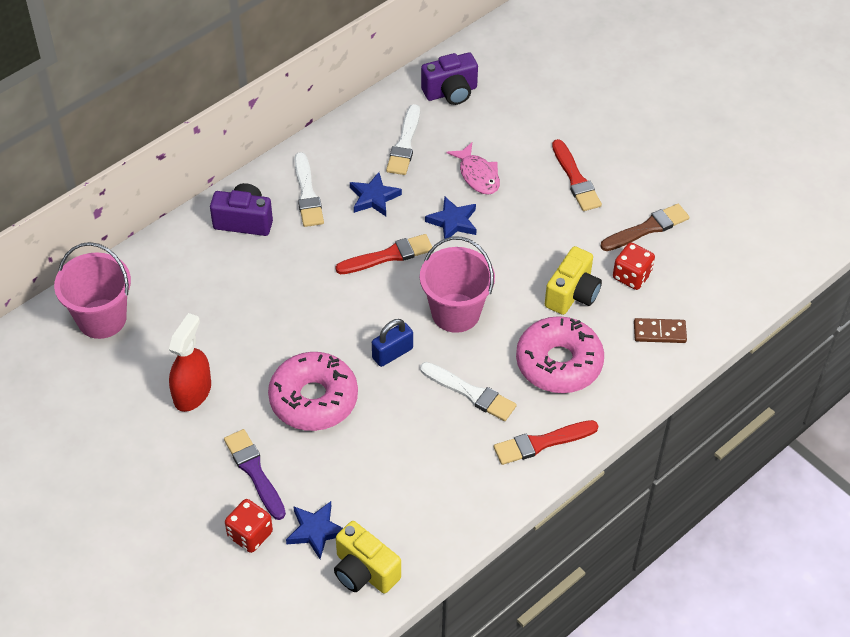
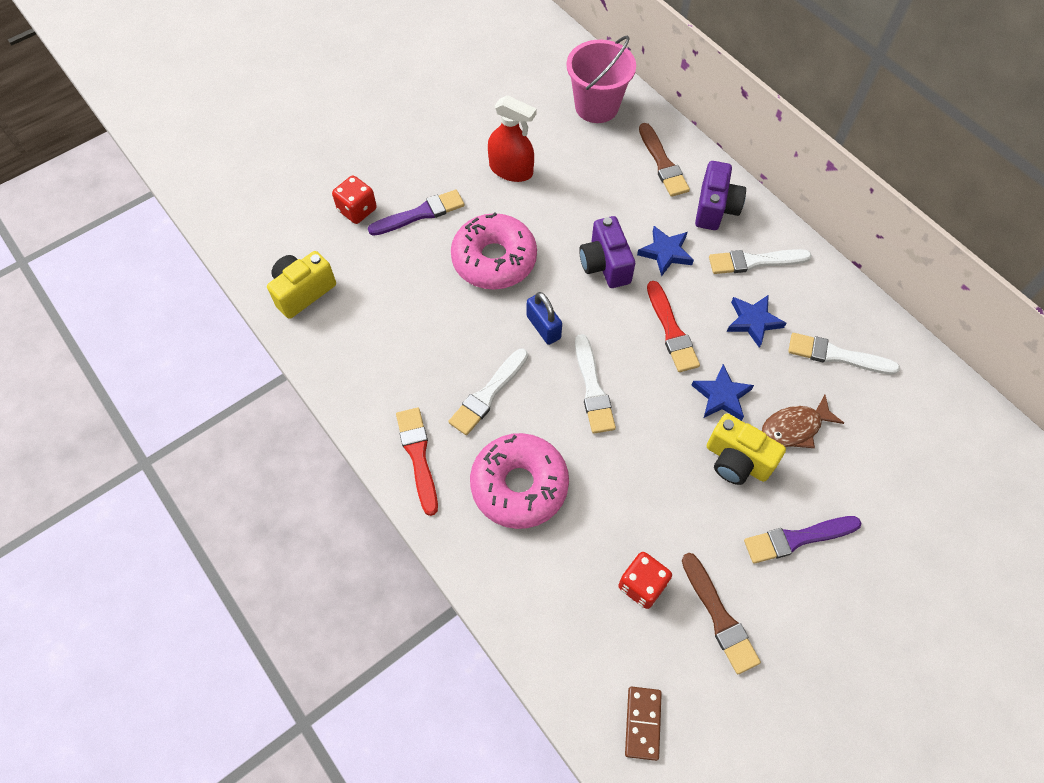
camera: 95 degrees right, 10 degrees up
(185, 261) = (663, 163): none -> brown brush
(316, 531) = (351, 257): blue star -> blue star (665, 253)
(451, 92) = (928, 409): purple camera -> purple camera (605, 265)
(455, 313) = (593, 388): pink bucket -> white brush
(477, 175) = (794, 427): pink fish -> brown fish
(572, 294) = (615, 512): yellow camera -> yellow camera (737, 461)
(575, 179) = (797, 539): red brush -> purple brush
(659, 332) = (555, 605): brown domino -> brown domino (643, 723)

